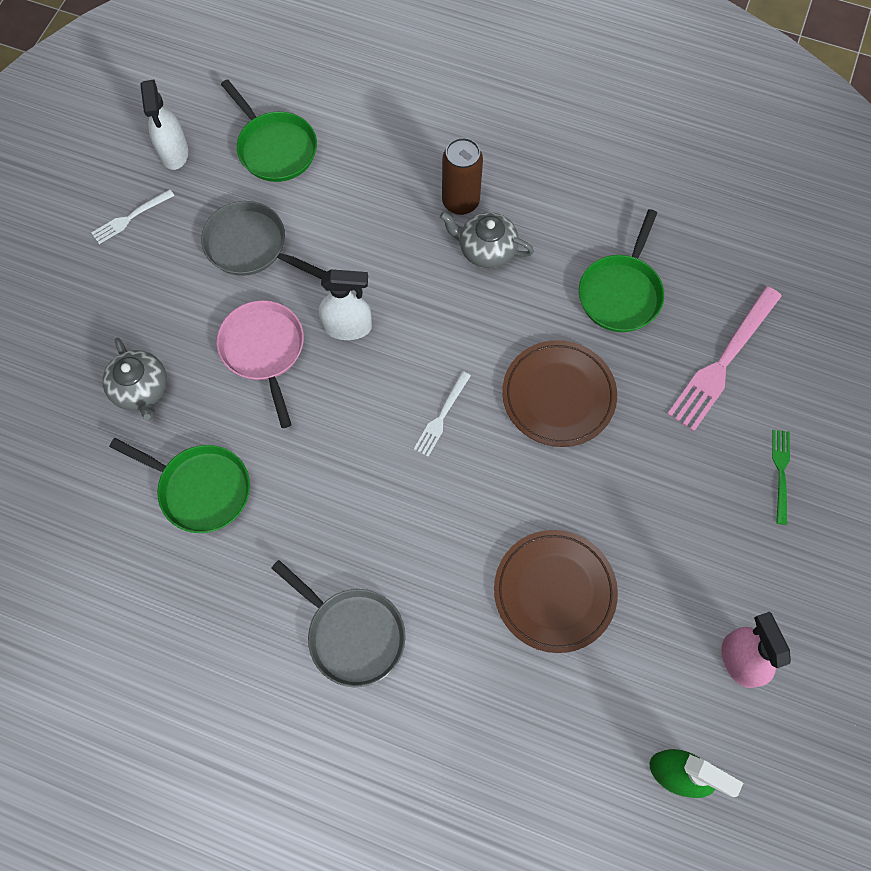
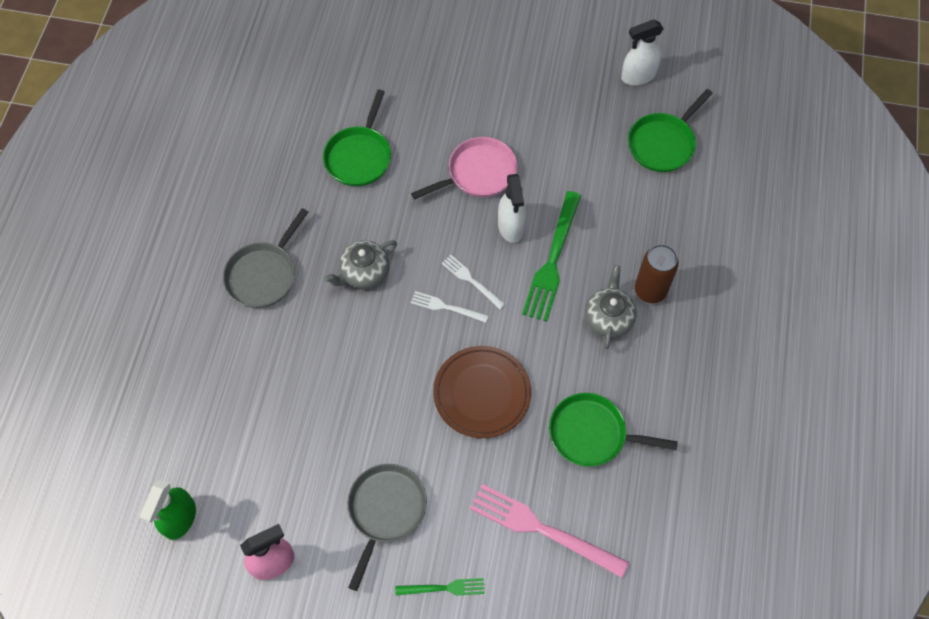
camera: 80 degrees right, 5 degrees down
(130, 218) = (571, 62): white fork -> white fork (471, 280)
(141, 389) = (430, 102): grey teapot -> grey teapot (364, 272)
(250, 246) = (567, 145): grey pan -> grey pan (385, 511)
(403, 291) = (552, 260): none -> green fork
(554, 591) = (313, 411): brown plate -> none

